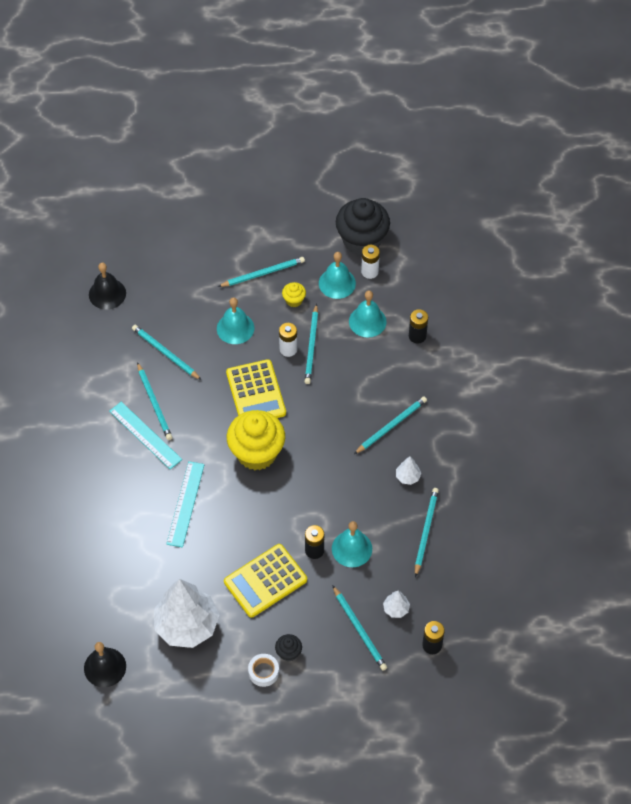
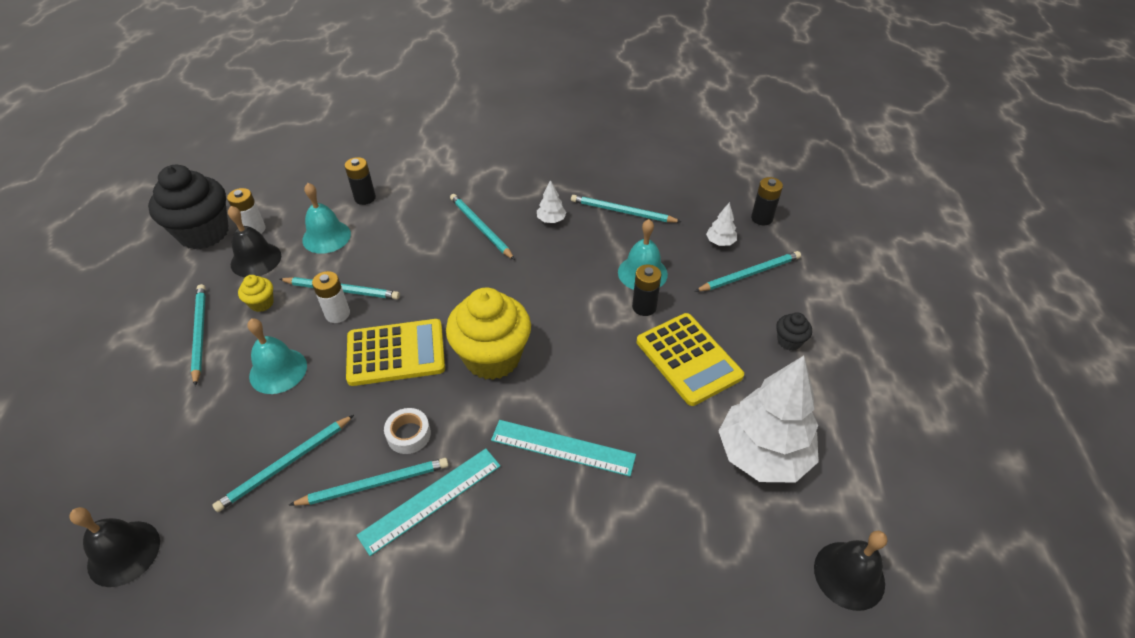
camera: 85 degrees left, 10 degrees down
(263, 672) = (820, 368): white tape -> white tape (408, 434)
(337, 283) = (256, 260): turquoise bell -> black bell

